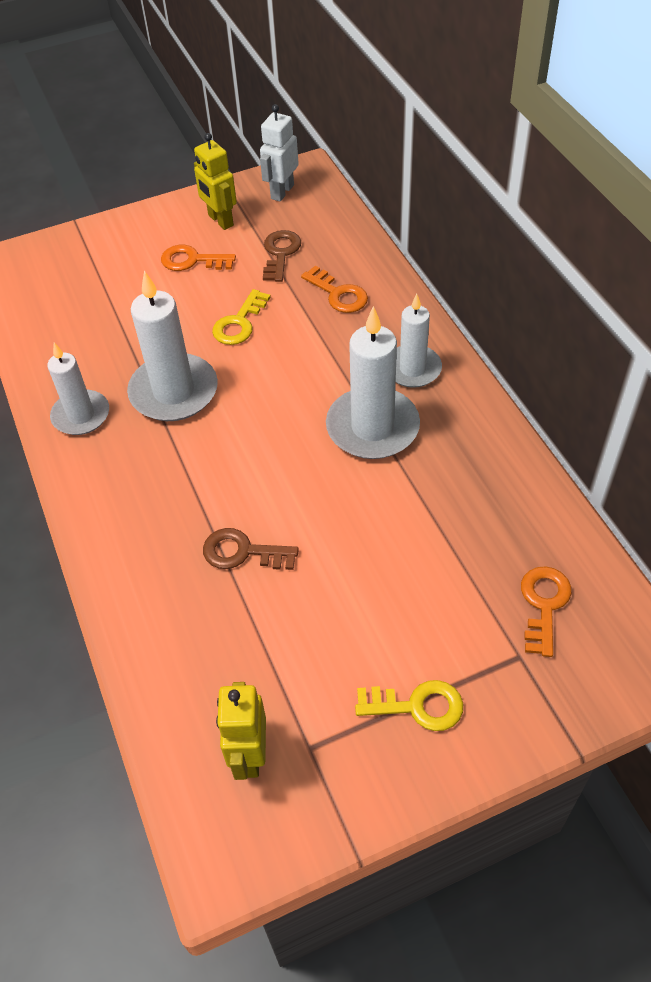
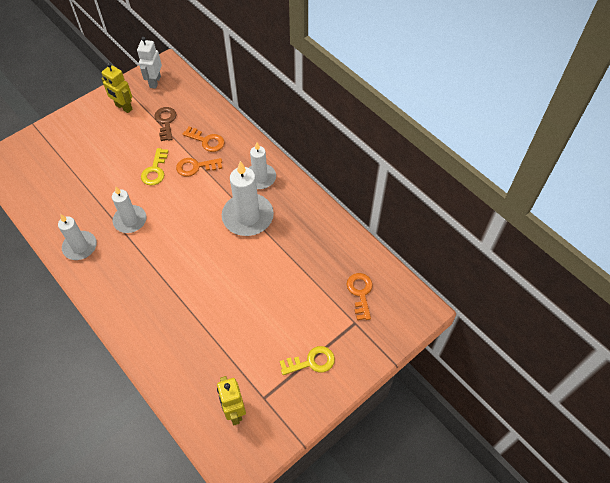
camera: 20 degrees left, 5 degrees up
(174, 392) = (130, 220): white candle -> white candle, size x0.65
(192, 260) = (115, 136): orange key -> orange key (196, 167)
(243, 552) = (198, 304): brown key -> none

